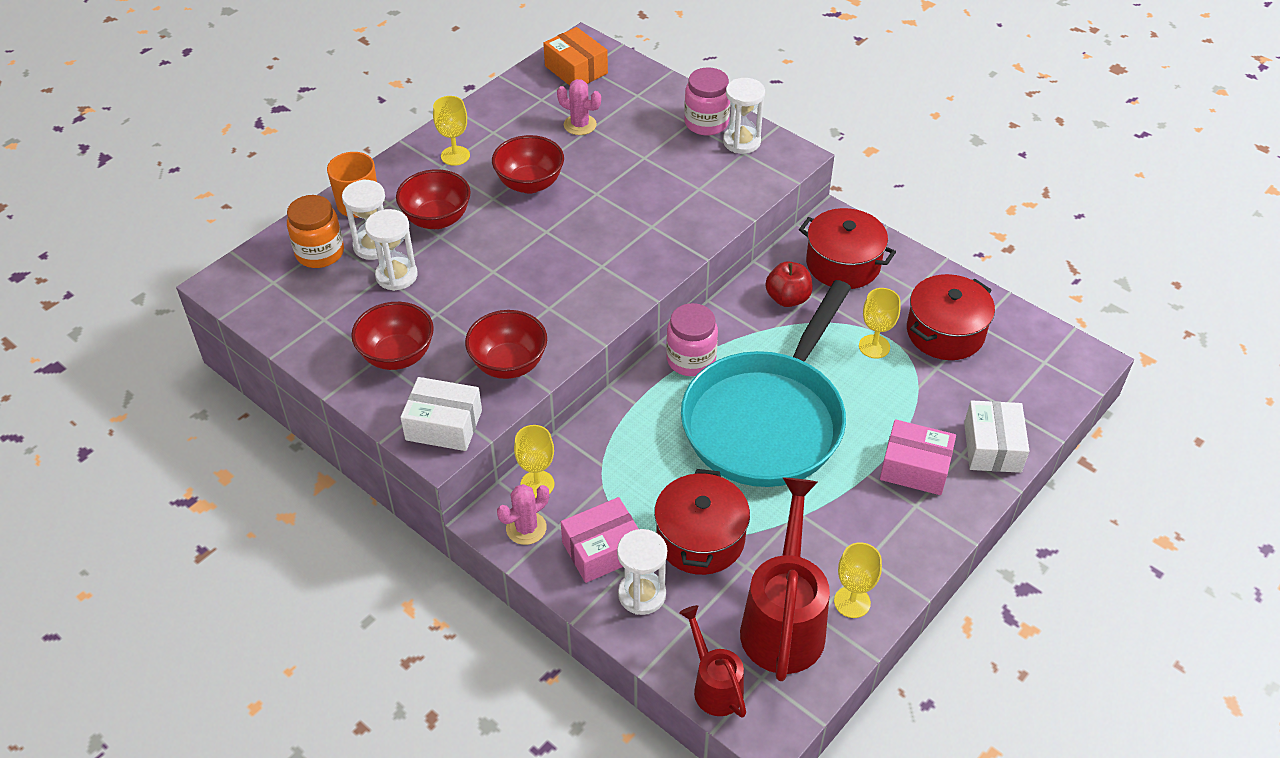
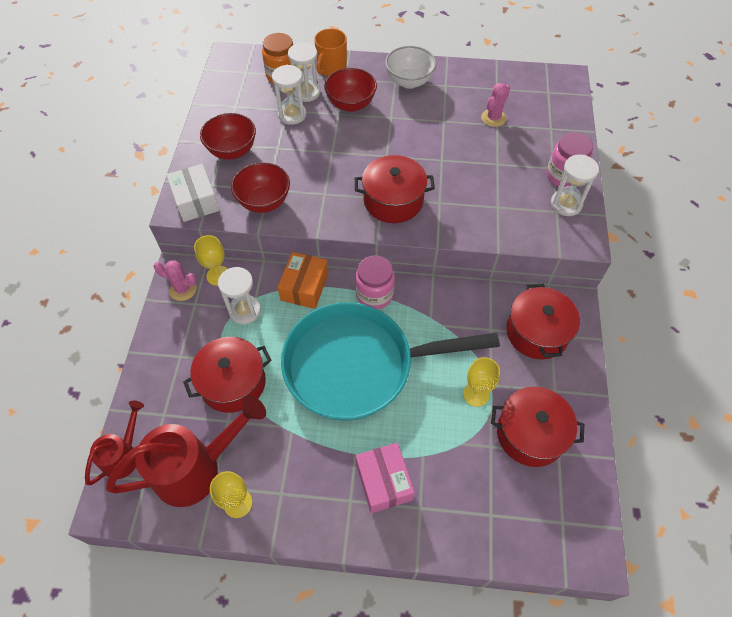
camera: 55 degrees right, 10 degrees up
(455, 156) = (409, 81): yellow goblet -> white bowl
(530, 184) = (419, 126): red bowl -> none
(576, 70) = (540, 88): orange box -> orange box (304, 287)
(580, 125) = (493, 118): pink cactus -> pink cactus turned 45 degrees clockwise
(602, 550) = (191, 336): pink box -> none
(614, 259) = (393, 200): none -> red pot
(642, 594) = (170, 376): white hourglass -> white hourglass (245, 310)
(787, 298) = (474, 317): red apple -> none
(992, 447) = (444, 527): white box -> none

